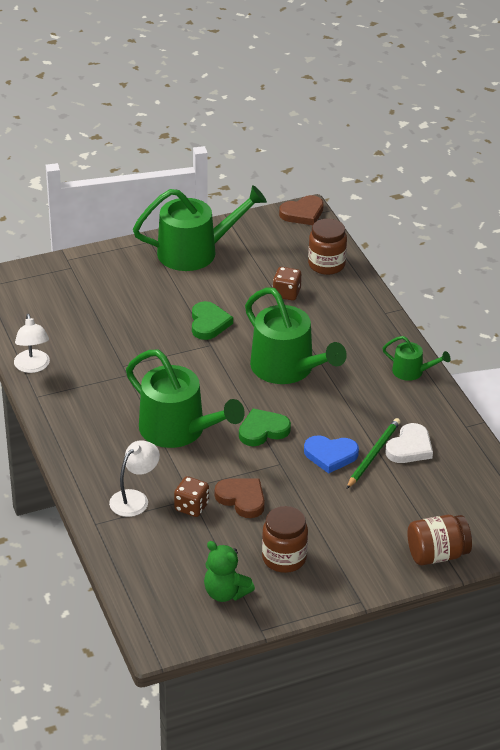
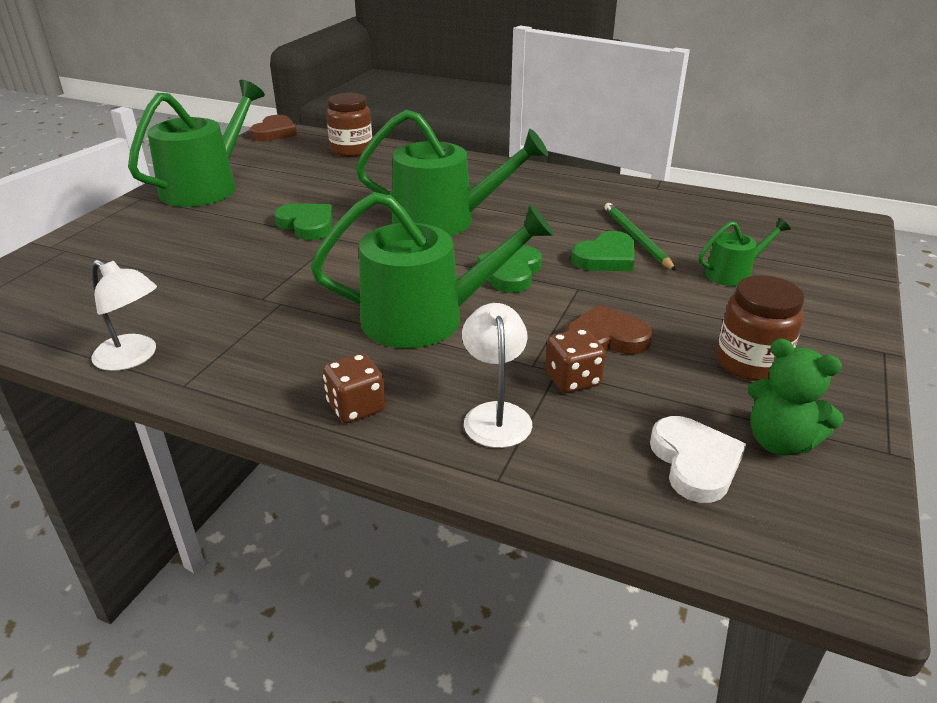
camera: 45 degrees left, 5 degrees down
(225, 593) = (779, 442): green teddy bear -> green teddy bear turned 45 degrees clockwise
(286, 293) = (348, 177): brown dice -> brown dice (356, 407)
(330, 455) = (606, 258): blue heart -> green heart
(410, 447) = (651, 219): white heart -> white heart (695, 462)
(411, 371) = (548, 177): green watering can -> green watering can (733, 273)
(437, 554) = (838, 275): brown jar -> none

